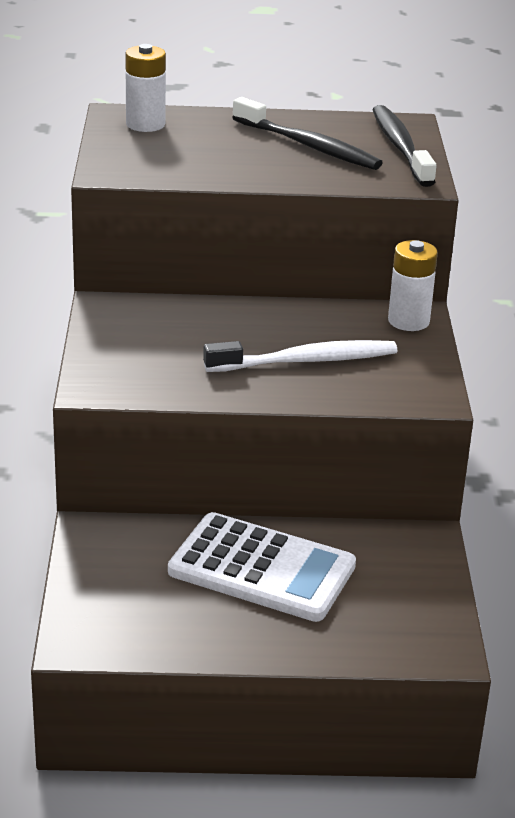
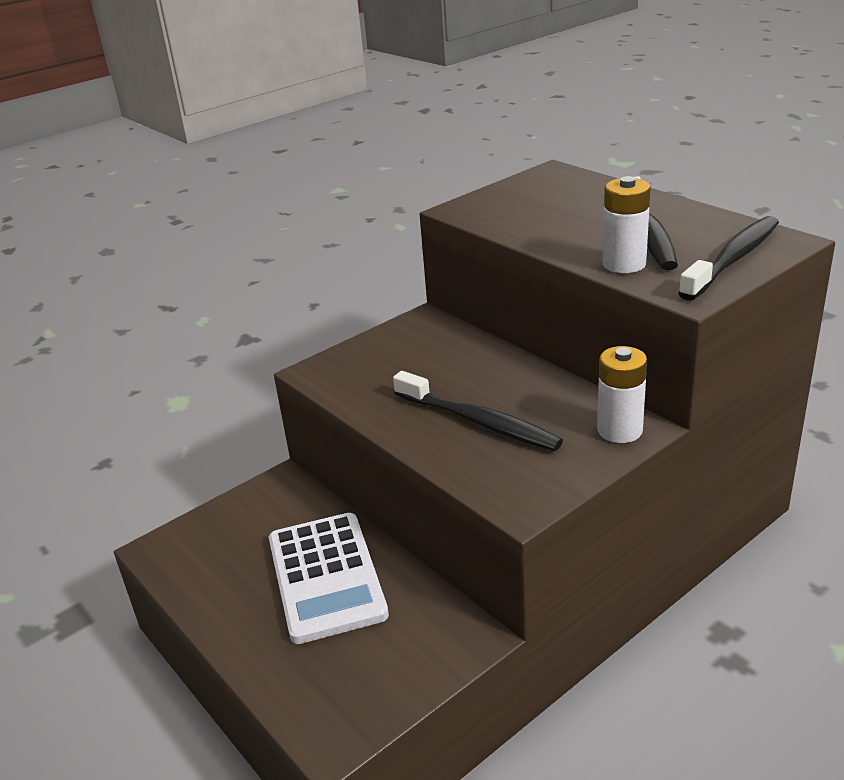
camera: 55 degrees right, 0 degrees up
(145, 124) = (555, 183): white battery -> white battery (624, 264)
(306, 361) = (479, 422): white toothbrush -> black toothbrush

